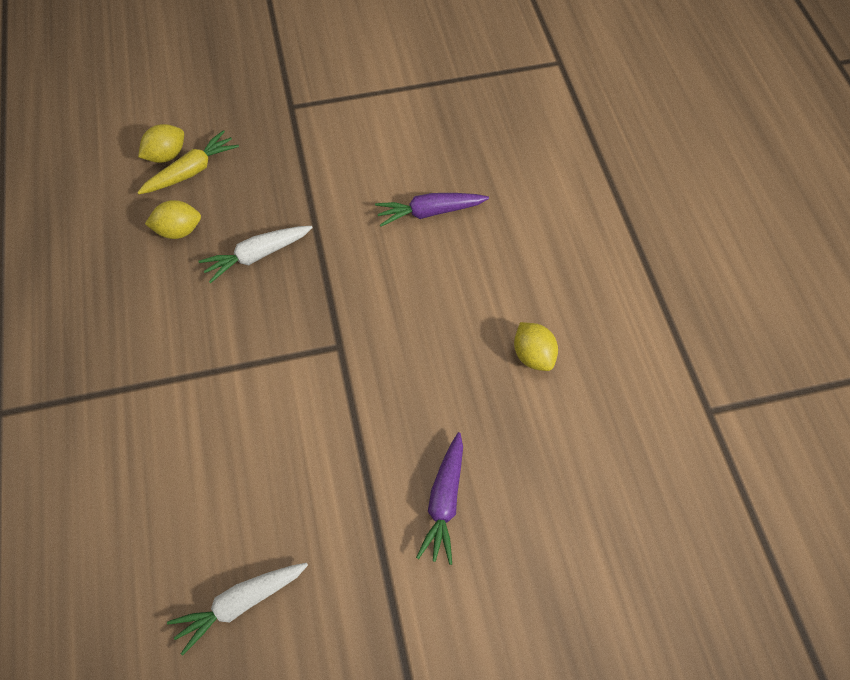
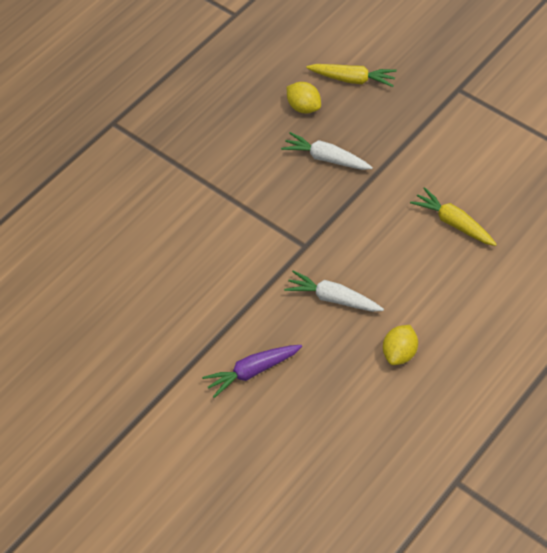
camera: 55 degrees right, 5 degrees down
(166, 155) = (350, 58): yellow lemon -> none
(241, 604) = (106, 315): white carrot -> white carrot (333, 298)
(430, 212) = (454, 223): purple carrot -> yellow carrot

